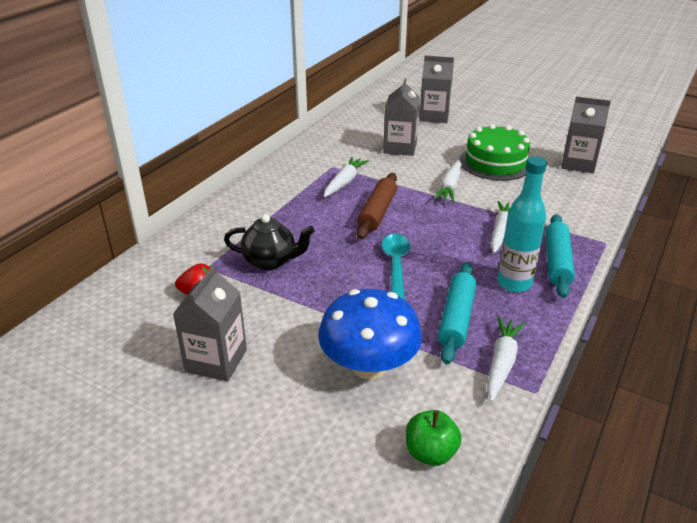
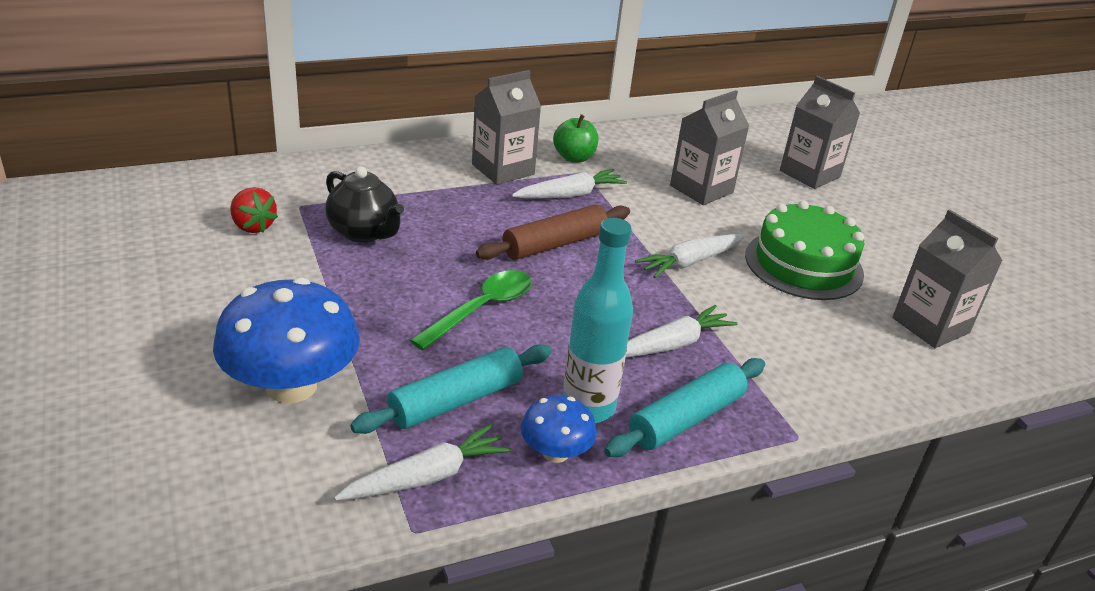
camera: 35 degrees right, 0 degrees up
(216, 361) = (174, 292): grey carton -> grey carton (503, 169)
(396, 266) = (481, 309): turquoise spoon -> green spoon
(430, 453) = (210, 505): green apple -> green apple (574, 158)
(533, 313) = (555, 452): none -> blue mushroom

